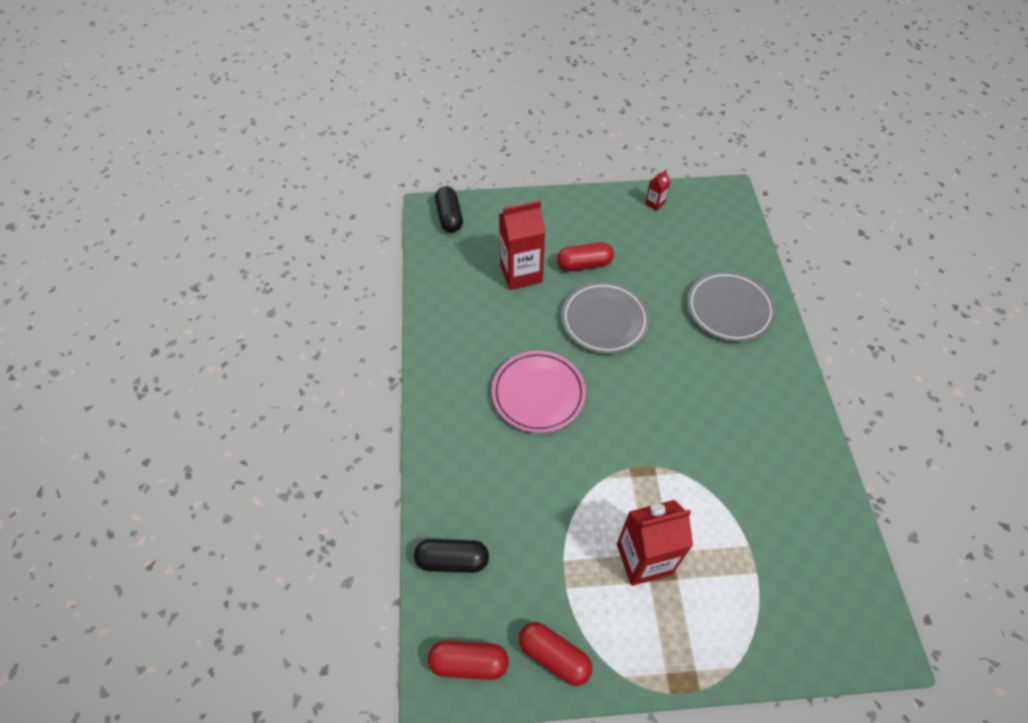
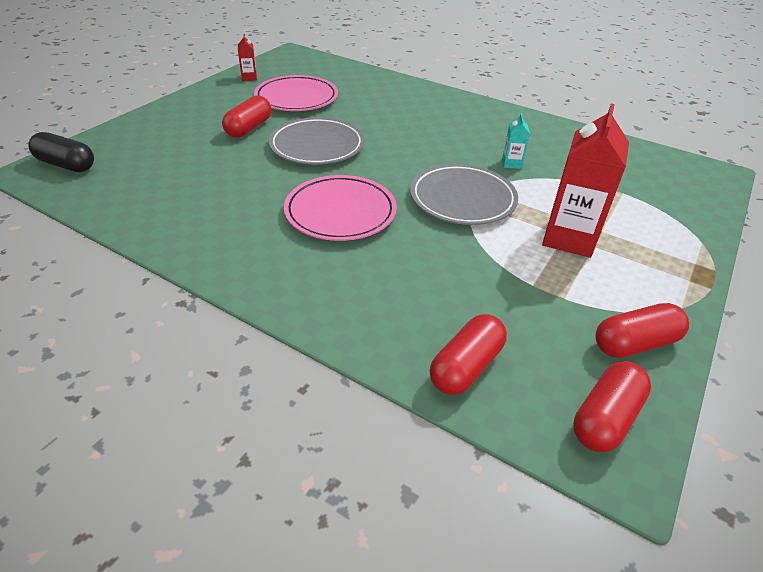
camera: 55 degrees left, 15 degrees down
(452, 560) = (466, 366): black capsule -> red capsule
(521, 273) = (202, 159): red carton -> none
(658, 255) = (296, 98): none -> pink plate
(716, 463) = (511, 163): none -> turquoise carton
(729, 309) = (386, 97): grey plate -> grey plate (462, 199)

